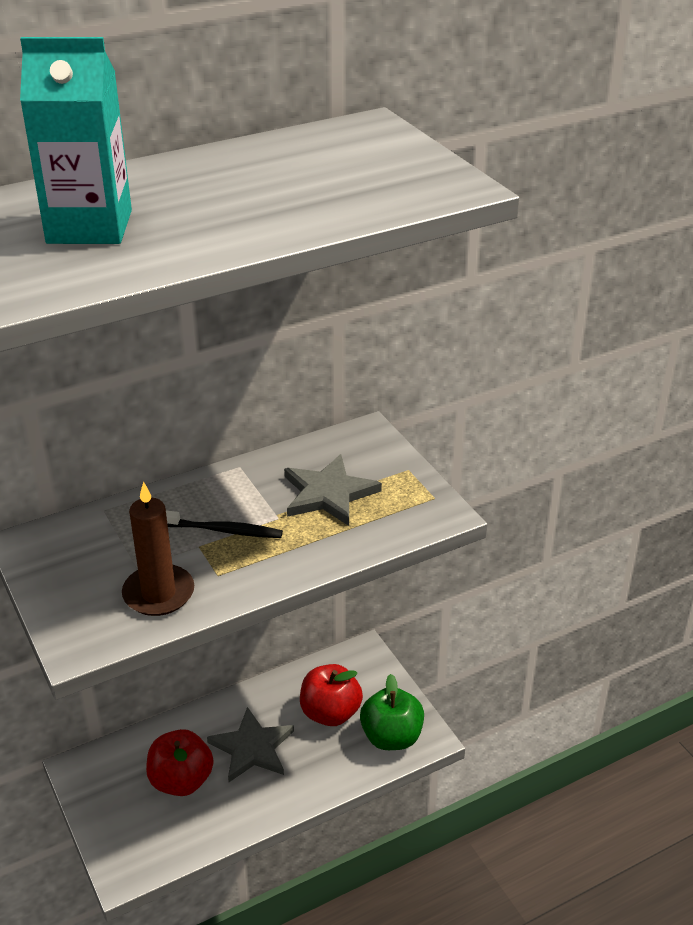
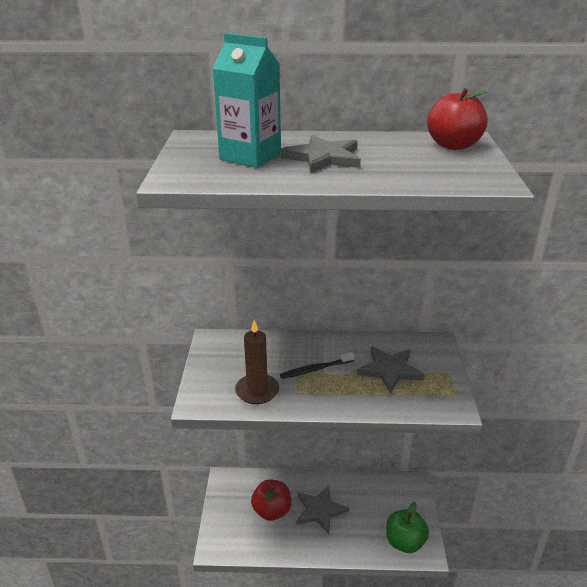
camera: 30 degrees right, 5 degrees down
(202, 202) = (323, 158): none -> grey star
(223, 530) = (315, 369): black toothbrush -> black toothbrush turned 120 degrees clockwise
(330, 713) = (375, 510): red apple -> red apple (453, 145)

